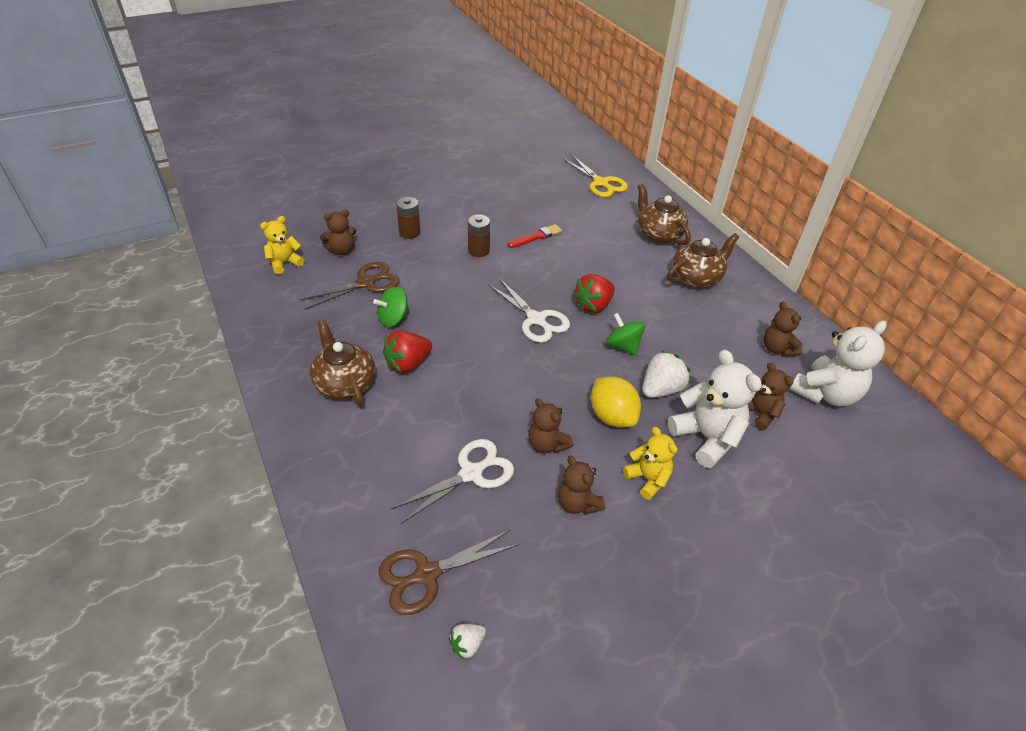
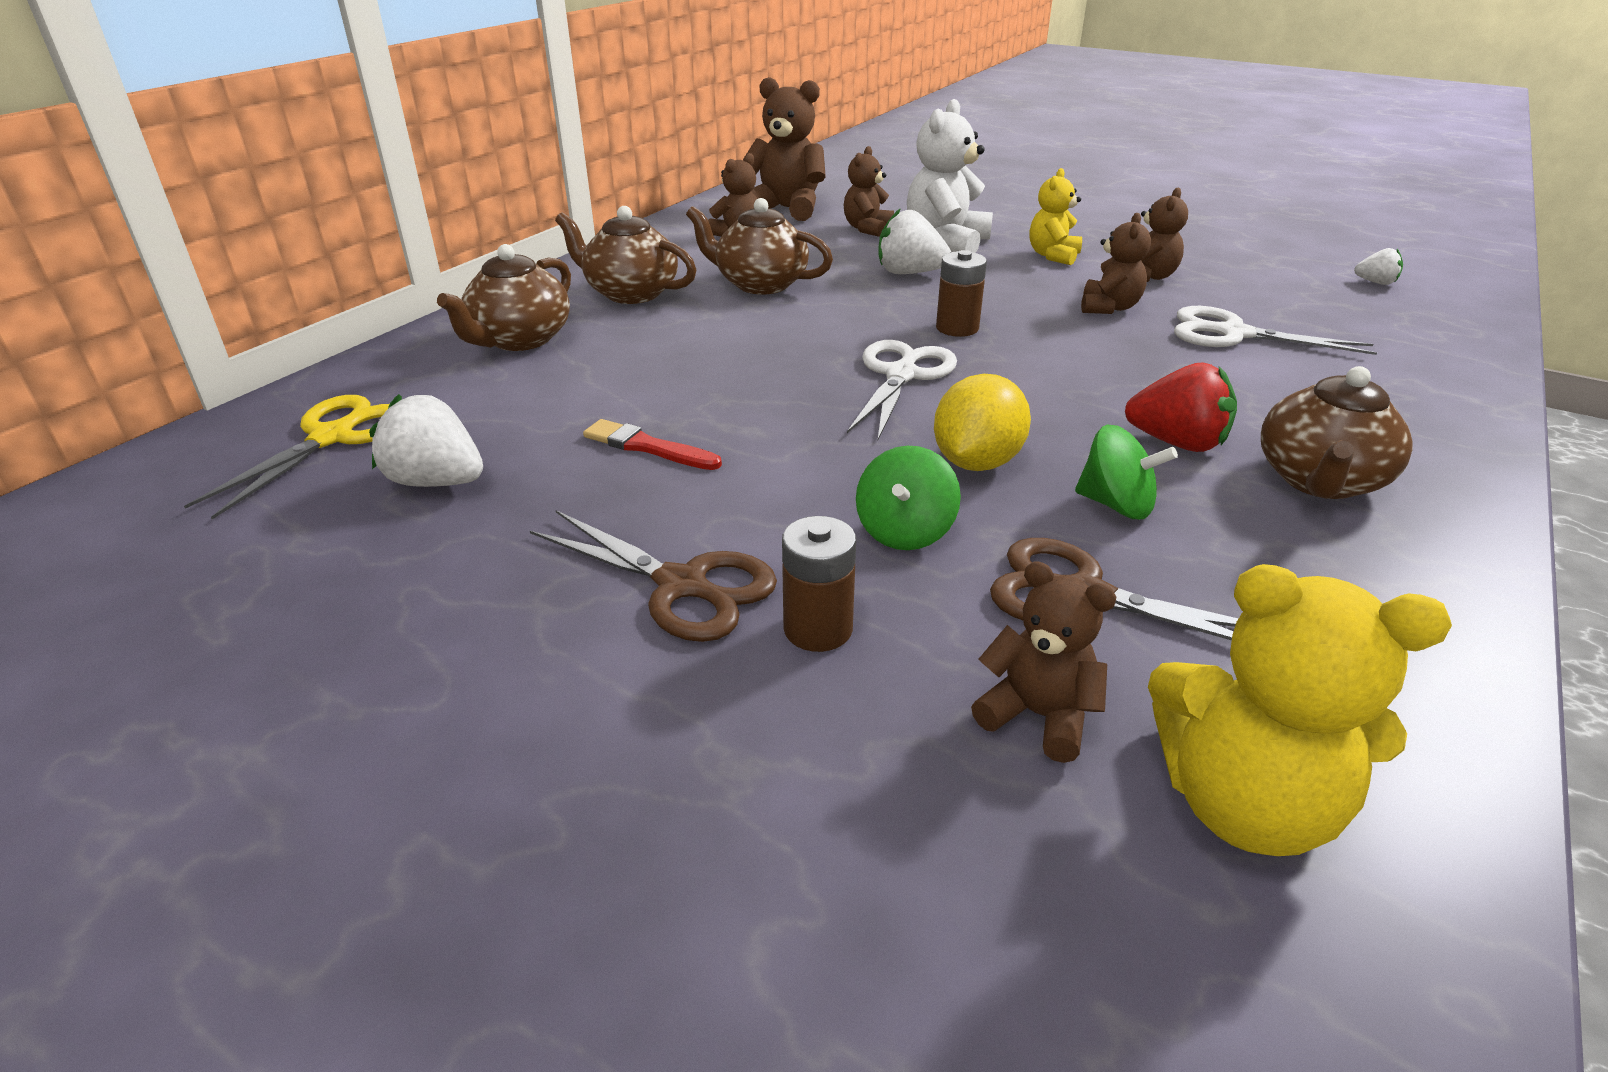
camera: 120 degrees left, 10 degrees down
(284, 263) = (1243, 804): yellow teddy bear -> yellow teddy bear, size x1.65
(426, 575) = (1376, 317): brown scissors -> brown scissors (682, 585)
(478, 251) = (776, 495): brown battery -> brown battery (957, 328)
(552, 195) = (436, 482): none -> white strawberry
(593, 305) = (801, 343): red strawberry -> none
(612, 416) = (1000, 287): yellow lemon -> yellow lemon (976, 462)
(623, 346) = (863, 306): green spinning top -> green spinning top (904, 531)
(681, 323) = (760, 284): none -> brown teapot
(825, 394) = (786, 209): white teddy bear -> brown teddy bear

